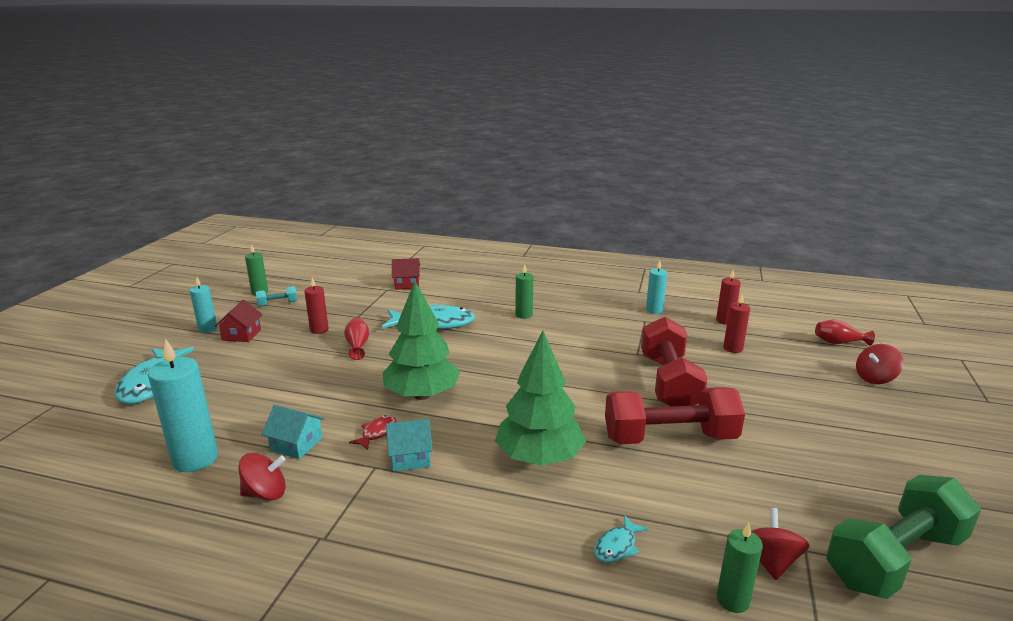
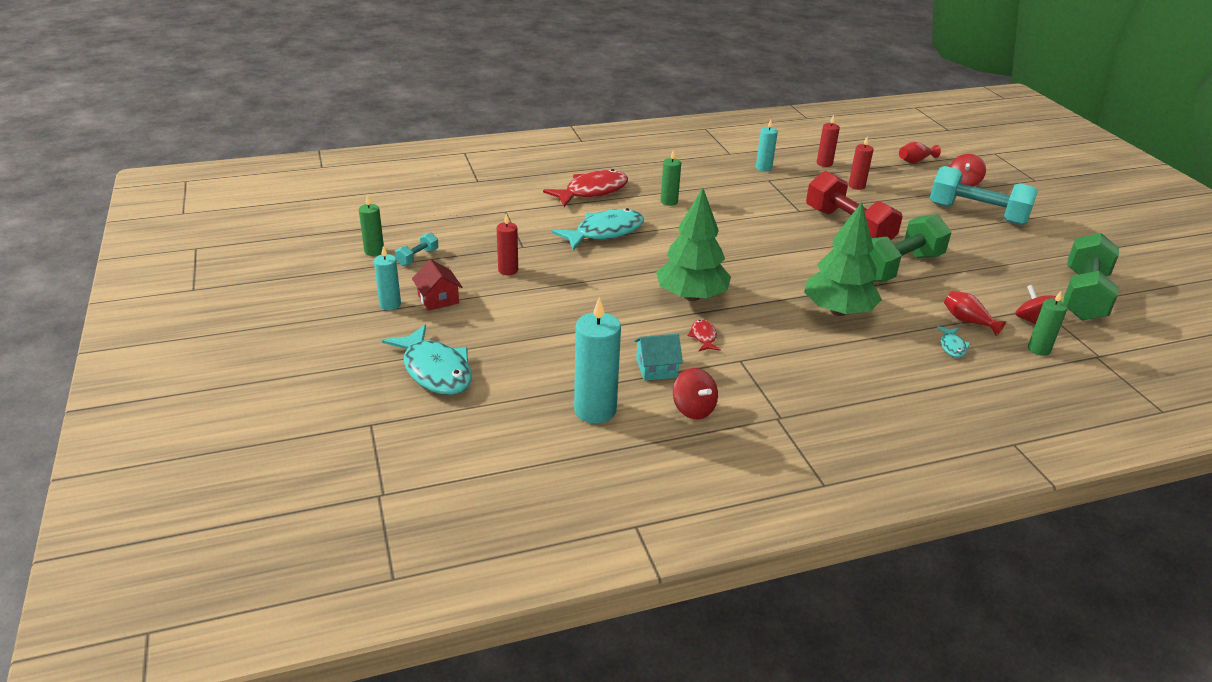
camera: 35 degrees left, 10 degrees up
(265, 493) = (693, 409): red spinning top -> red spinning top turned 105 degrees clockwise
(357, 346) = (570, 273): red vase -> red vase (968, 321)
(407, 284) = (517, 200): red house -> none
(410, 457) = (754, 344): turquoise house -> none
(472, 292) = (592, 191): none -> red fish
(669, 438) = (897, 267): red dumbbell -> green dumbbell
(851, 414) = (977, 214): none -> turquoise dumbbell

